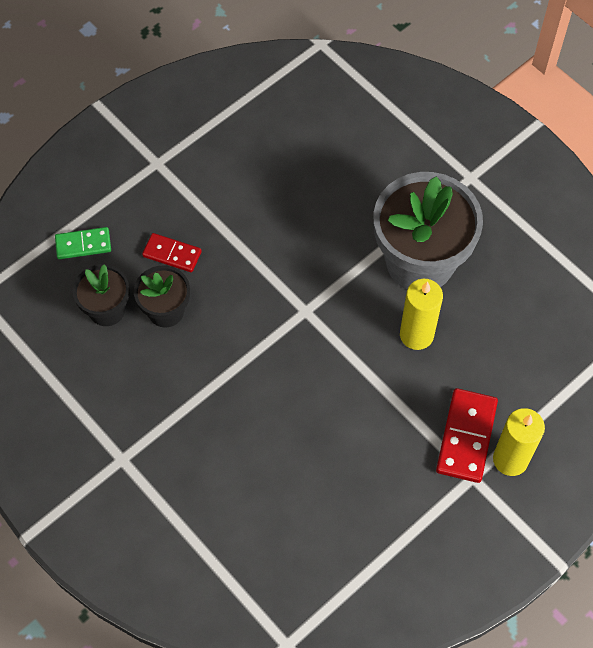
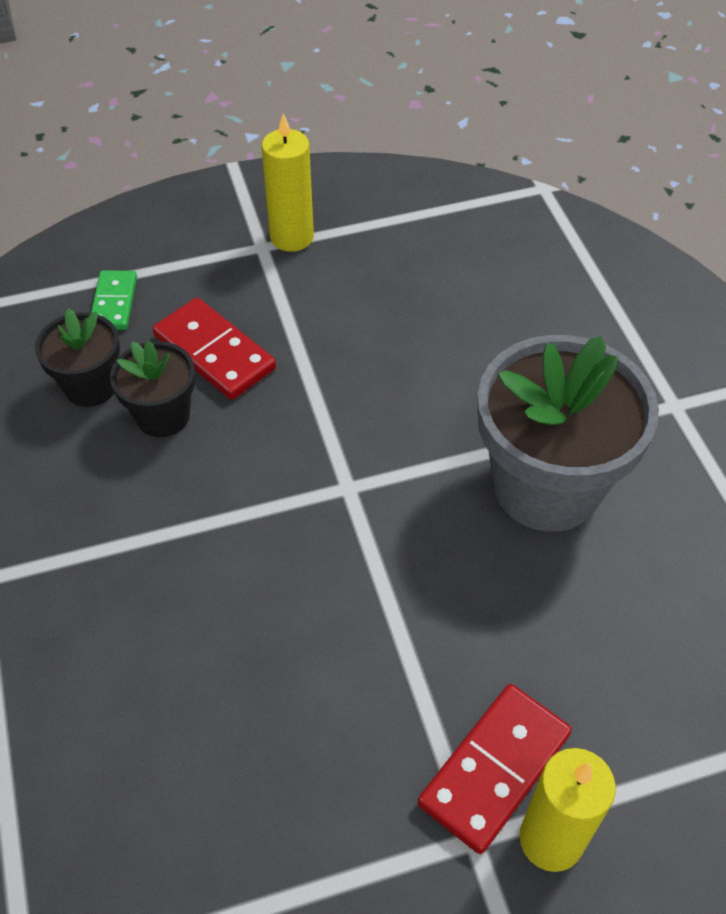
camera: 25 degrees right, 10 degrees down
(83, 245) = (114, 303): green domino -> green domino turned 75 degrees clockwise
(172, 254) = (214, 352): red domino -> red domino, size x1.58
(416, 335) = (491, 583): yellow candle -> yellow candle (292, 237)

